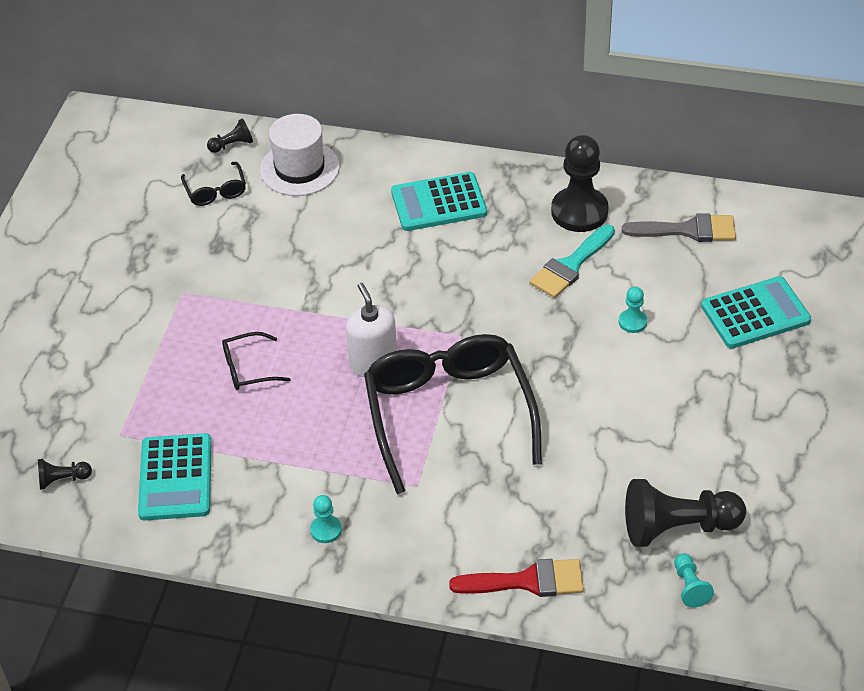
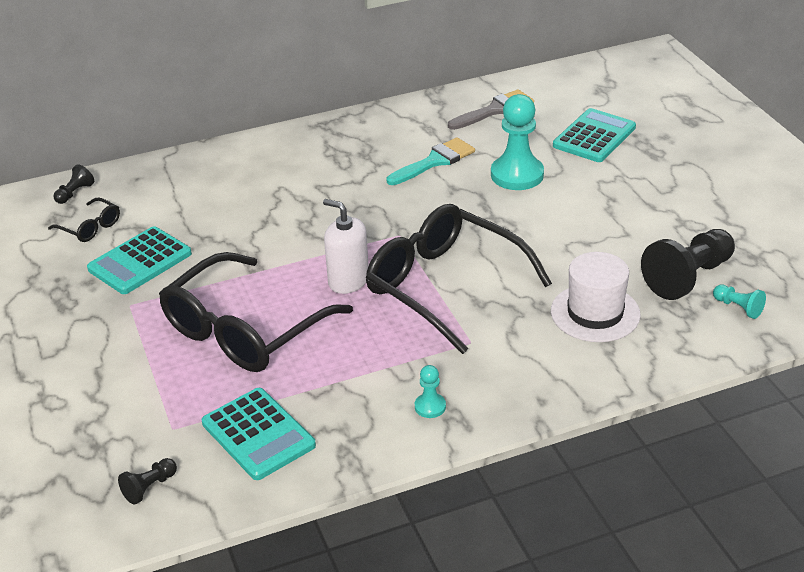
camera: 35 degrees left, 10 degrees down
(248, 369) = (244, 330): black glasses -> black glasses, size x2.35
(299, 168) = (151, 186): white hat -> white hat (595, 313)
(439, 203) = (292, 164): turquoise calculator -> turquoise calculator (140, 261)
(527, 581) = (624, 361): red brush -> none
(570, 266) = (435, 161): turquoise brush -> turquoise brush turned 135 degrees counterclockwise
(579, 211) = (406, 129): black pawn -> none
(632, 322) = (517, 175): turquoise pawn -> turquoise pawn, size x2.12

